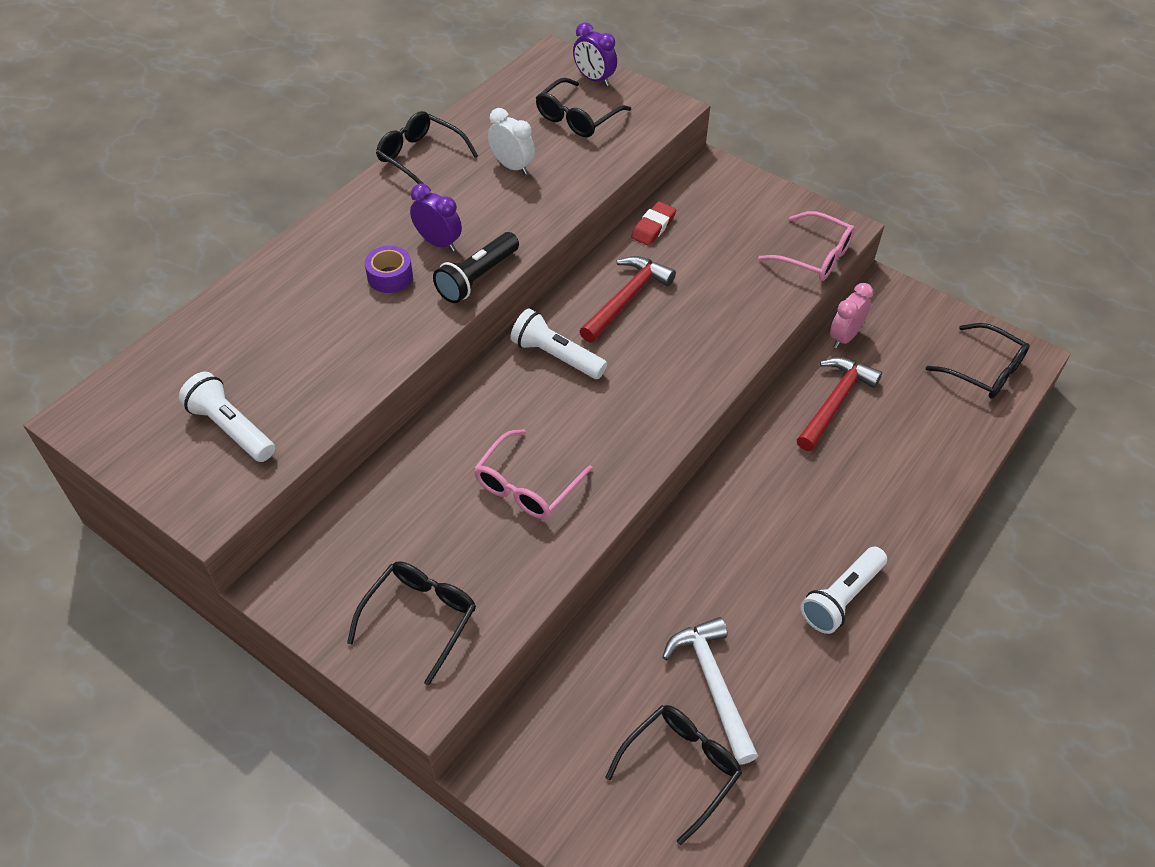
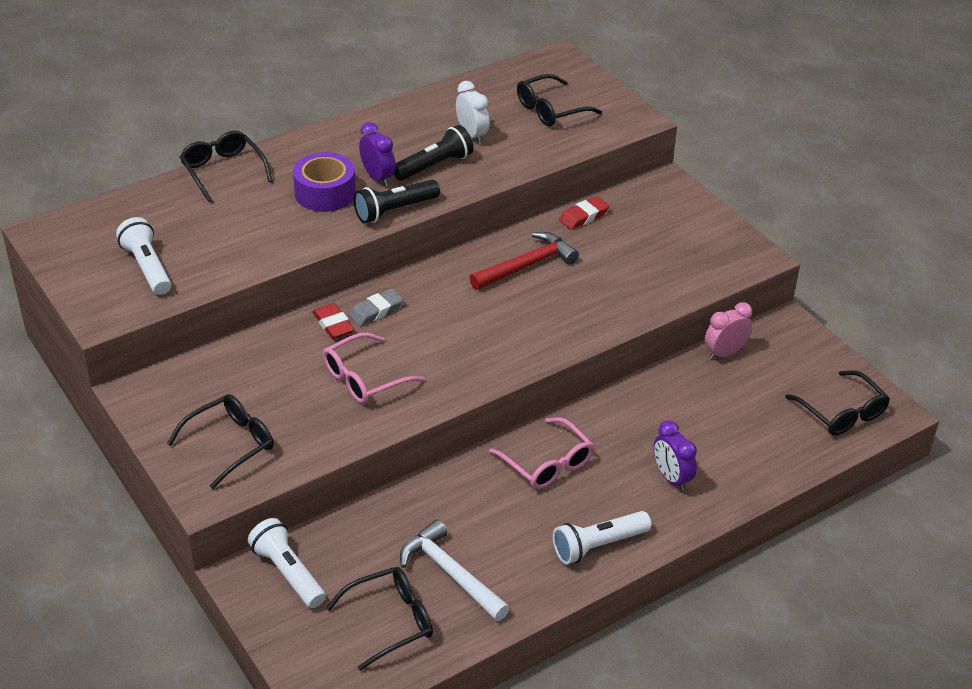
camera: 20 degrees right, 10 degrees down
(390, 276) = (325, 193): purple tape -> purple tape, size x1.55
(420, 157) = (399, 111): black glasses -> black glasses (223, 171)
(460, 428) = (333, 324): none -> red eraser
(492, 213) = (434, 166): none -> black flashlight
(498, 398) = (376, 311): none -> grey eraser
(556, 356) = (442, 293): white flashlight -> white flashlight (288, 573)
(594, 79) = (584, 83): purple clock -> purple clock (671, 478)
(713, 684) = (450, 573): white hammer -> white hammer turned 45 degrees counterclockwise
(815, 256) = (717, 273): pink glasses -> pink glasses (547, 463)
(835, 402) = (683, 401): red hammer -> none

